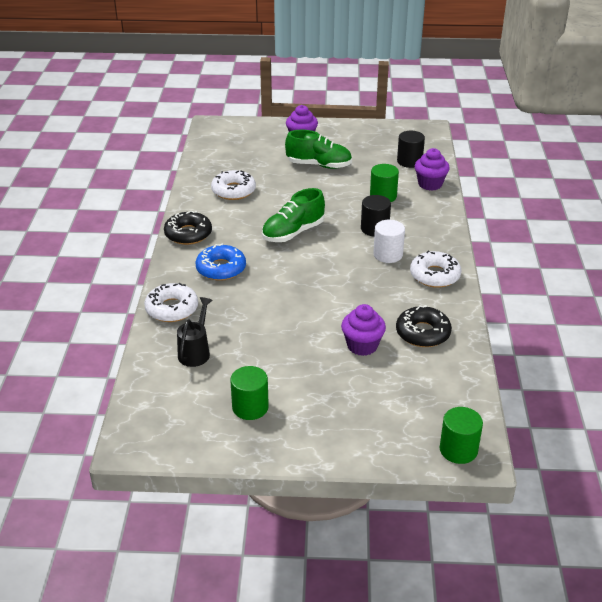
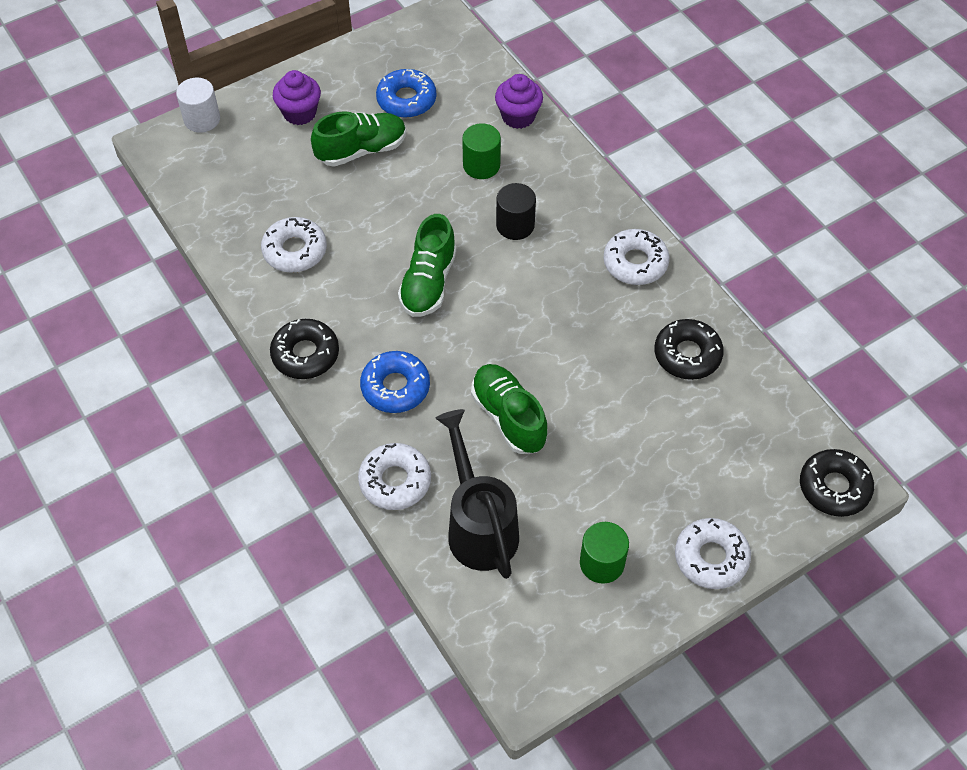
camera: 35 degrees left, 20 degrees up
(196, 351) = (479, 525): black watering can -> black watering can, size x1.70
(272, 311) = (508, 417): none -> green shoe
(326, 442) = (711, 558): none -> white donut
(362, 346) = (642, 409): purple cupcake -> none
(369, 154) = (406, 100): none -> blue donut
(388, 254) = (562, 258): white cylinder -> white cylinder (202, 119)
(409, 161) = (464, 88): black cylinder -> none
(458, 450) = (834, 487): green cylinder -> black donut

